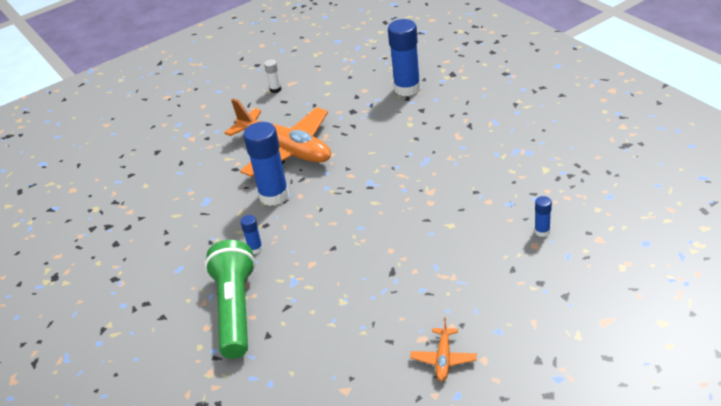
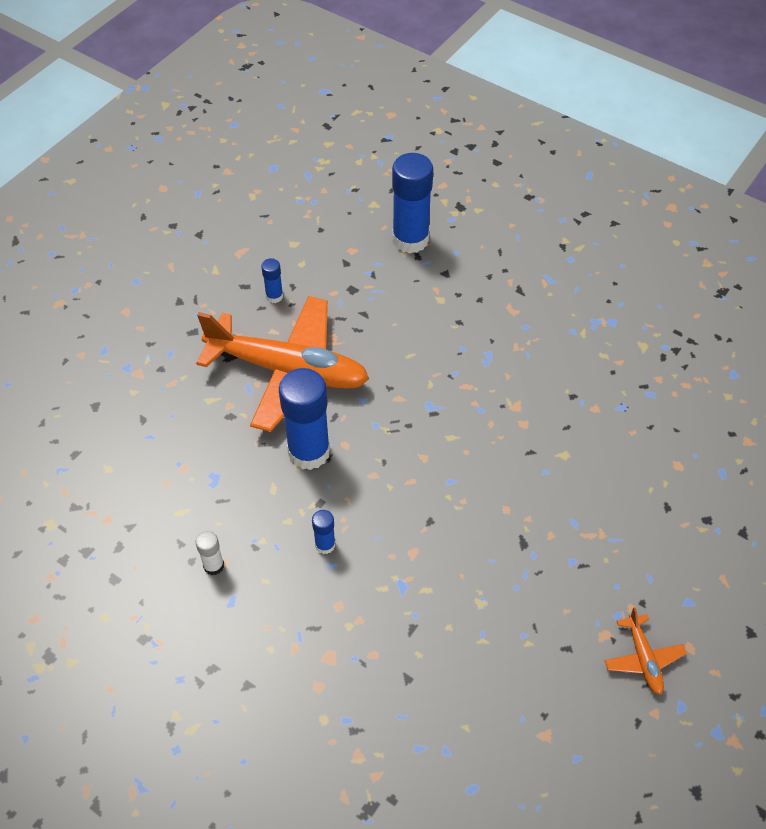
camera: 25 degrees left, 15 degrees up
(236, 309) = (345, 648): green flashlight -> none
(275, 89) = (223, 267): white glue stick -> white glue stick (213, 566)
(542, 231) = (678, 443): blue glue stick -> blue glue stick (274, 296)

